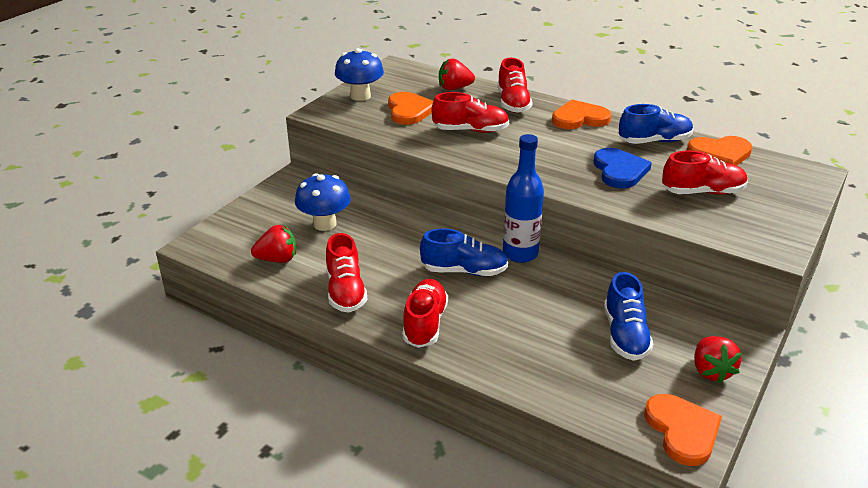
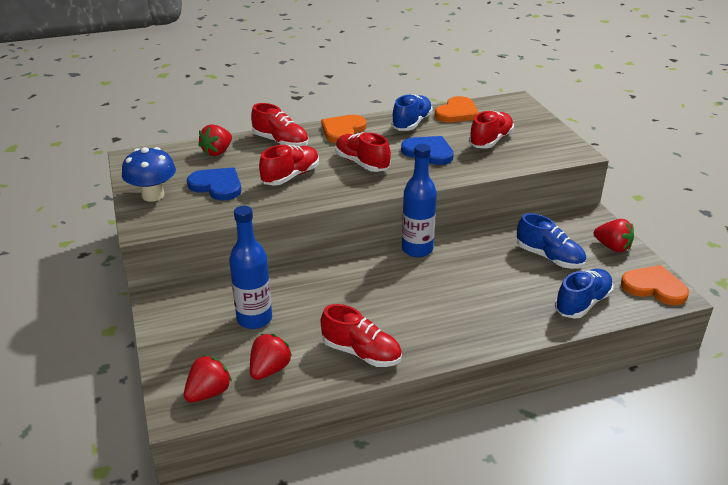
camera: 50 degrees left, 0 degrees up
(225, 247) = (209, 393): none -> red strawberry
(324, 224) = (254, 319): blue mushroom -> blue bottle
(409, 110) = (217, 186): orange heart -> blue heart
(425, 324) = (447, 333): red shoe -> red shoe (362, 163)
(464, 271) = (406, 283): blue shoe -> blue shoe (582, 303)

